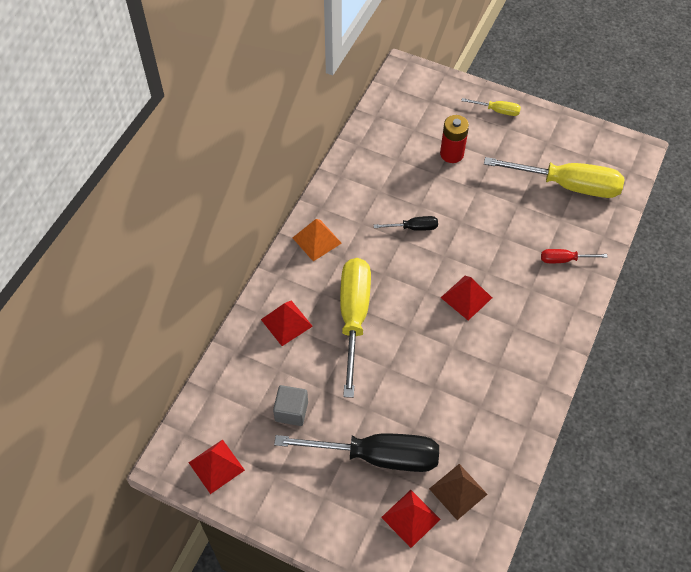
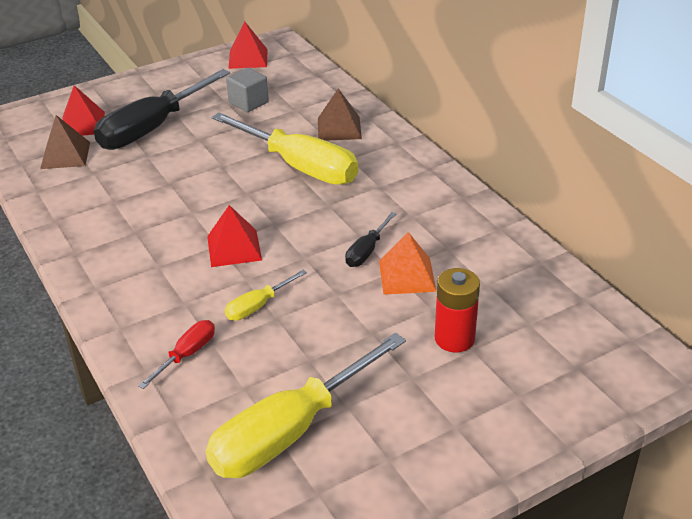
camera: 125 degrees right, 20 degrees down
(286, 322) = (339, 128): red pyramid -> brown pyramid
(316, 240) = (419, 178): orange pyramid -> orange pyramid (407, 275)
(498, 111) = (500, 434): yellow screwdriver -> yellow screwdriver (257, 306)

